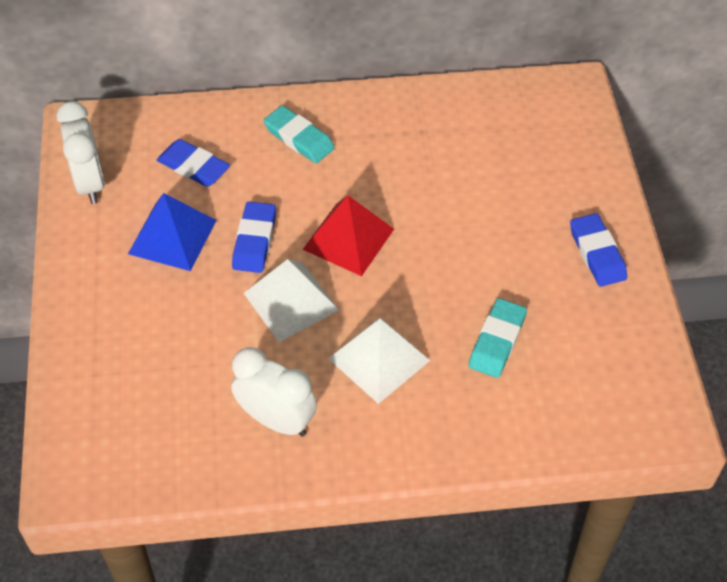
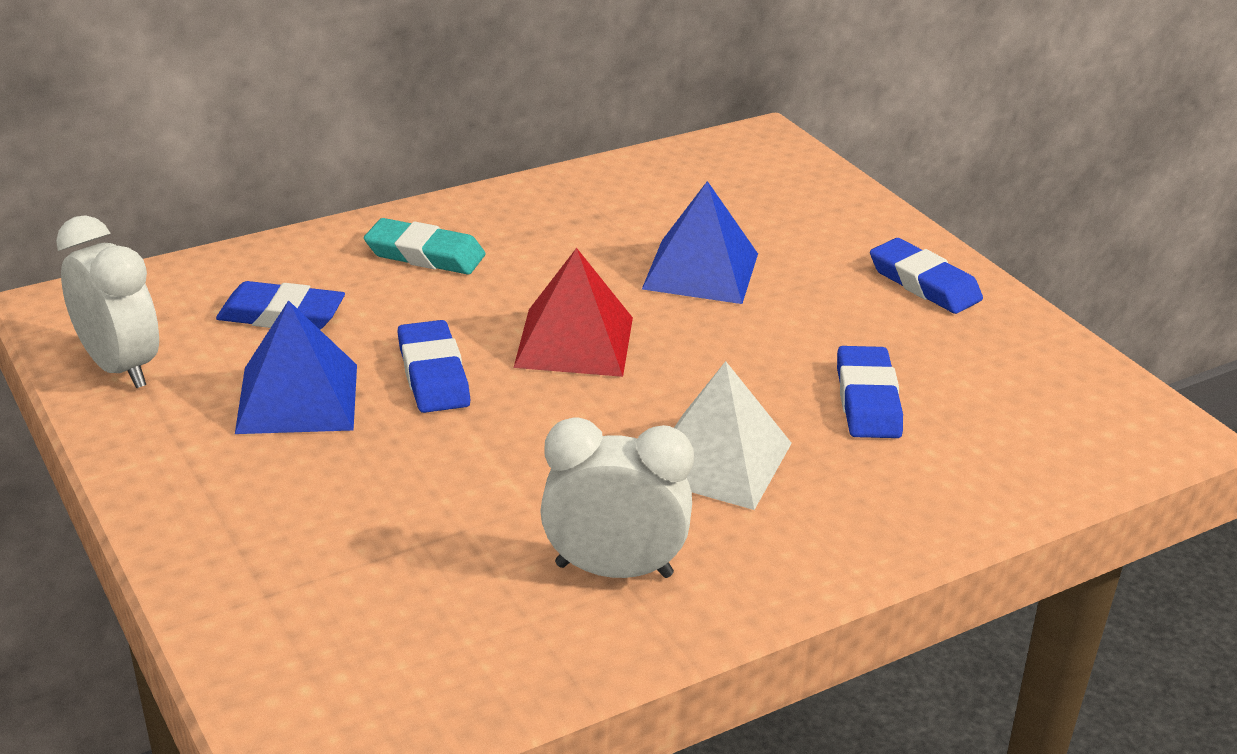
camera: 25 degrees left, 20 degrees down
(291, 301) = (537, 428): white pyramid -> none
(458, 200) = (700, 271): none -> blue pyramid
(497, 341) = (867, 400): turquoise eraser -> blue eraser

